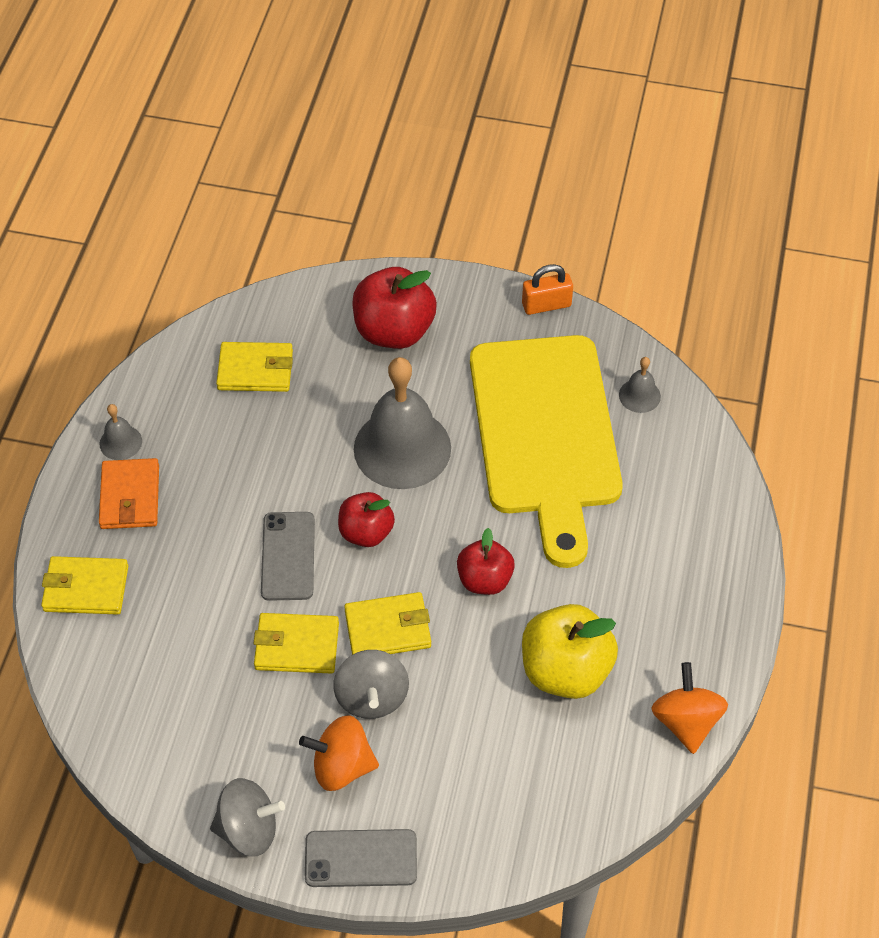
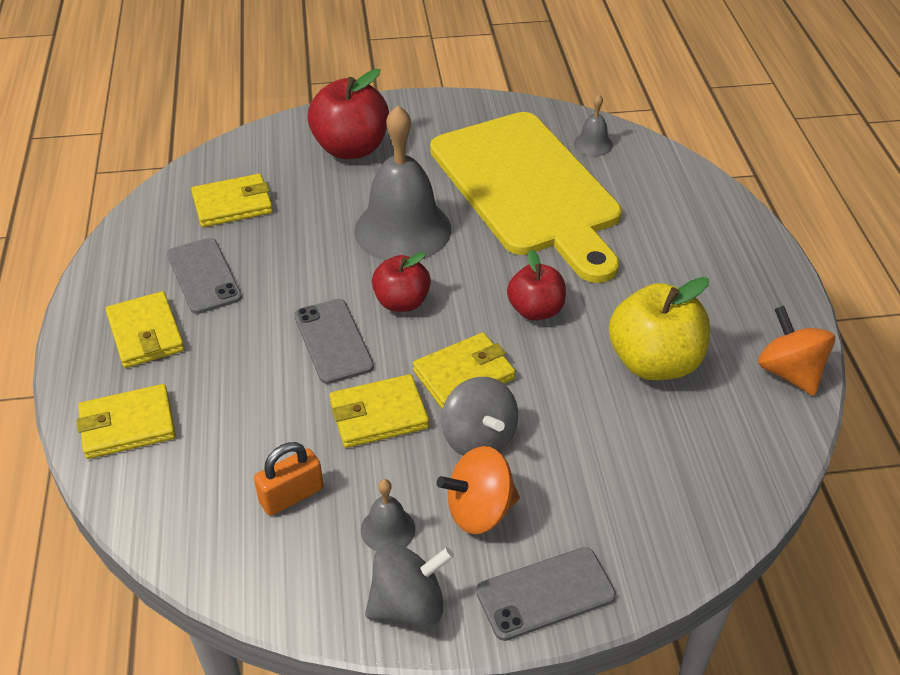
camera: 20 degrees left, 10 degrees down
(120, 442) = (118, 291): grey bell -> grey bell (387, 529)
(130, 497) = (145, 333): orange wallet -> yellow wallet
(200, 448) = (204, 276): none -> grey phone
(546, 305) = (476, 102): orange padlock -> orange padlock (291, 495)

